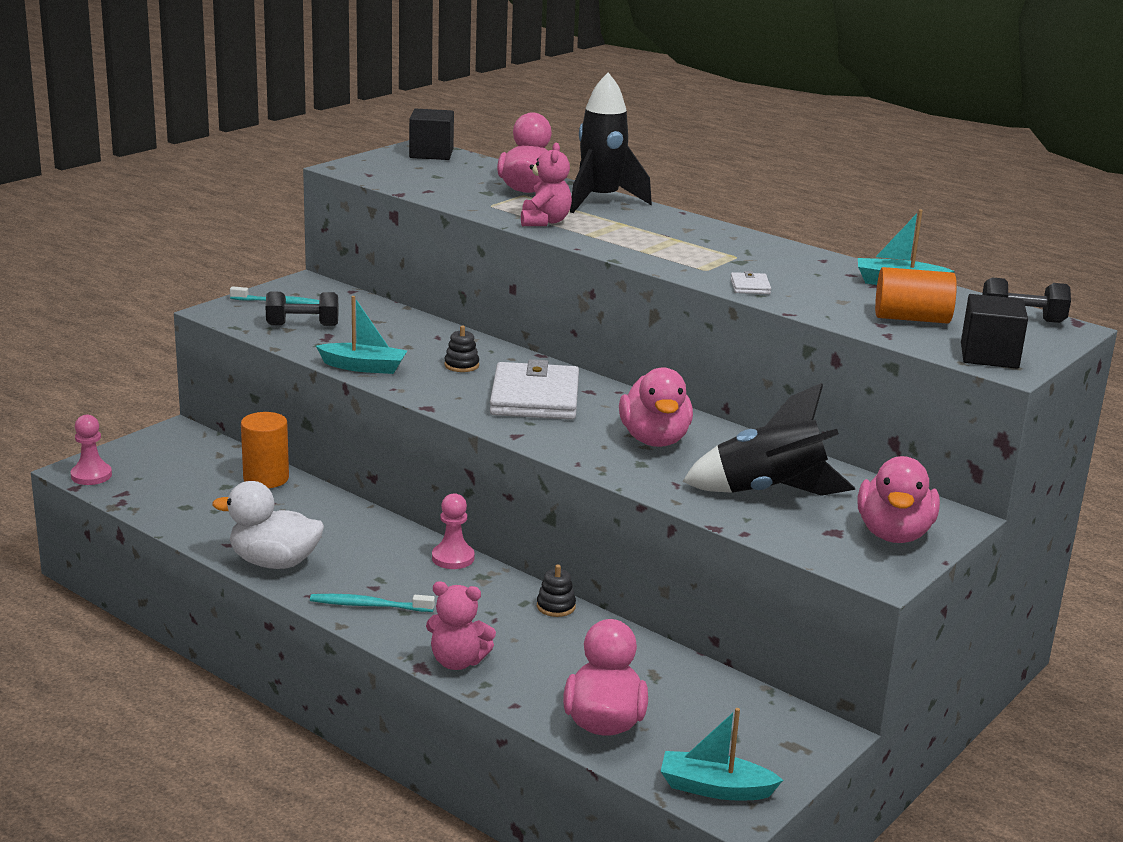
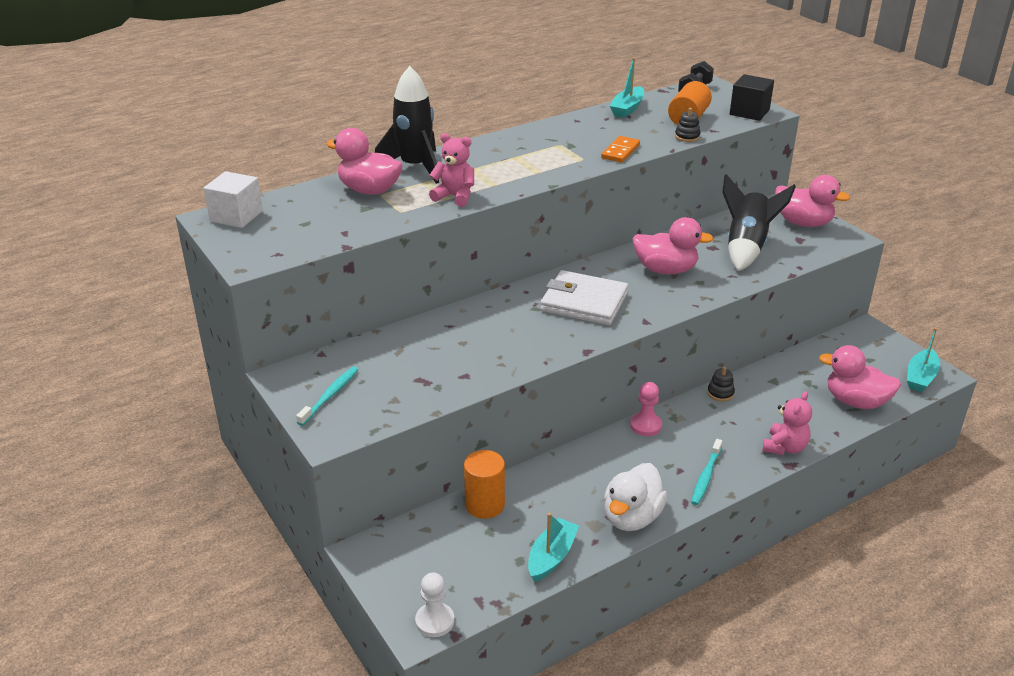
camera: 70 degrees left, 10 degrees up
(91, 475) = (435, 621): pink pawn -> white pawn
(302, 325) = (390, 390): black dumbbell -> none
(363, 367) = (498, 370): turquoise boat -> turquoise boat (551, 557)
(431, 153) = (236, 216): black cube -> white cube
(461, 365) = (512, 323): black stacking toy -> black stacking toy (687, 137)
(750, 286) = (620, 151): white wallet -> orange domino

